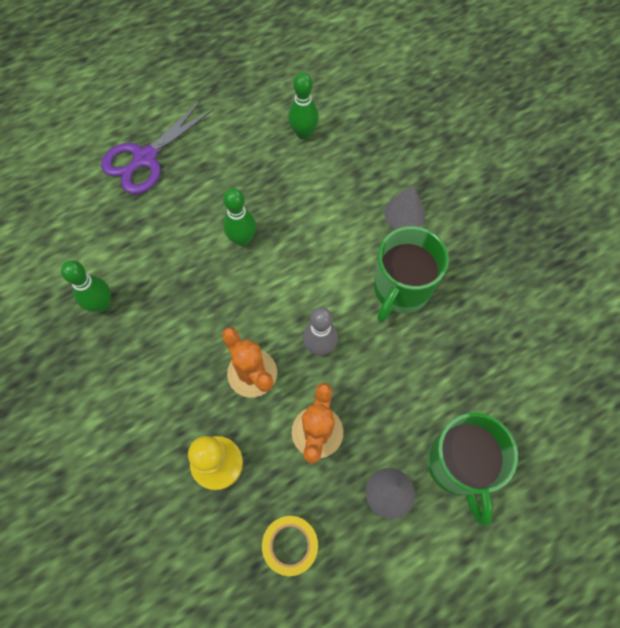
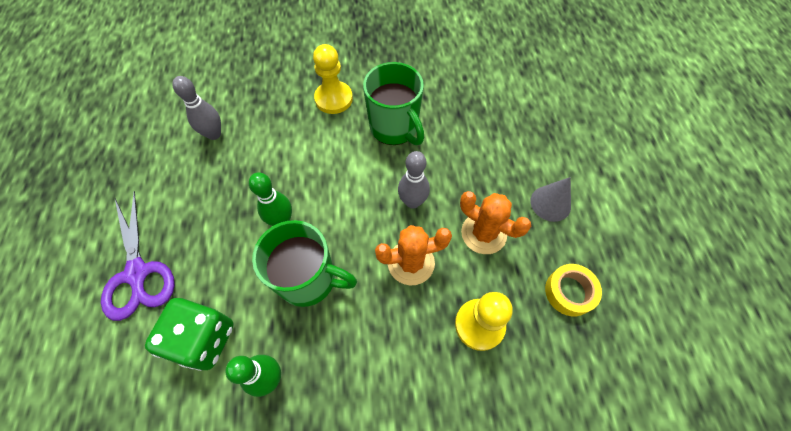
camera: 65 degrees left, 5 degrees down
(113, 239) = (204, 339): none -> green dice
(303, 133) = (214, 134): green bowling pin -> grey bowling pin
(404, 213) = (333, 99): grey cone -> yellow pawn
(458, 465) = (545, 152): green mug -> green mug (309, 279)

